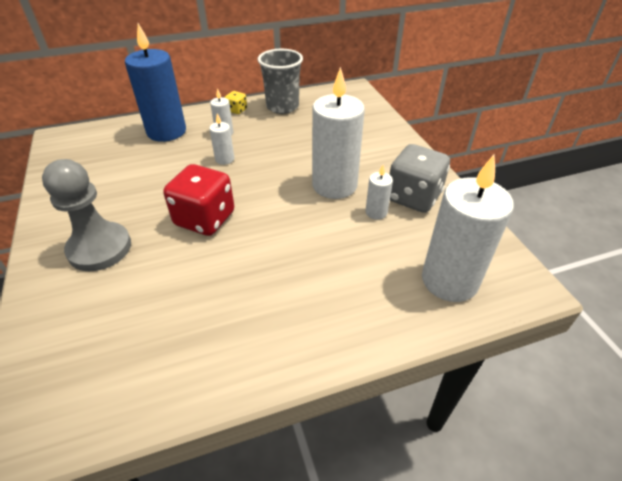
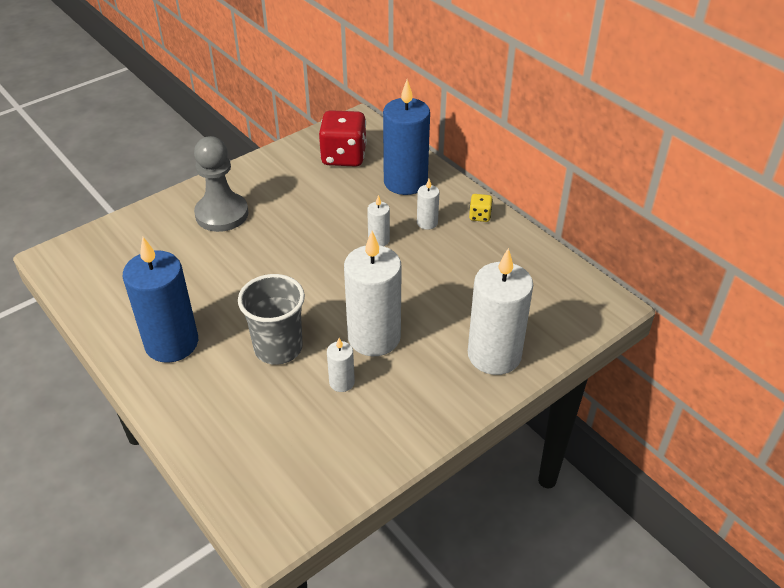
camera: 70 degrees right, 0 degrees up
(205, 219) = (280, 260): red dice -> red dice (344, 156)
(272, 322) = (171, 343): none -> blue candle
(282, 107) = (513, 250): grey cup -> grey cup (278, 348)
(413, 197) = (383, 411): grey dice -> none
(449, 280) = (257, 461): white candle -> white candle (494, 355)

